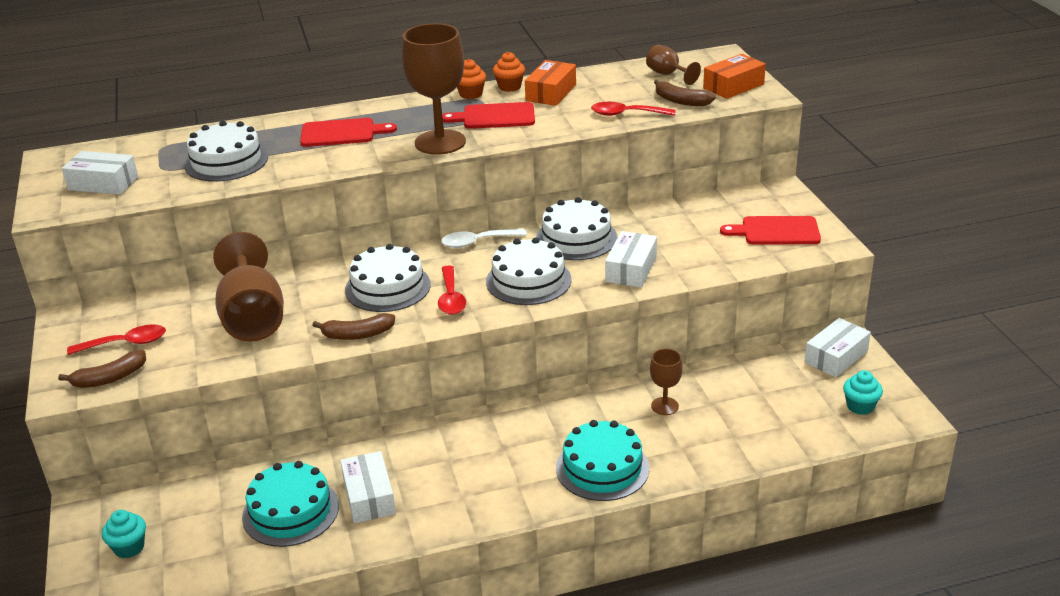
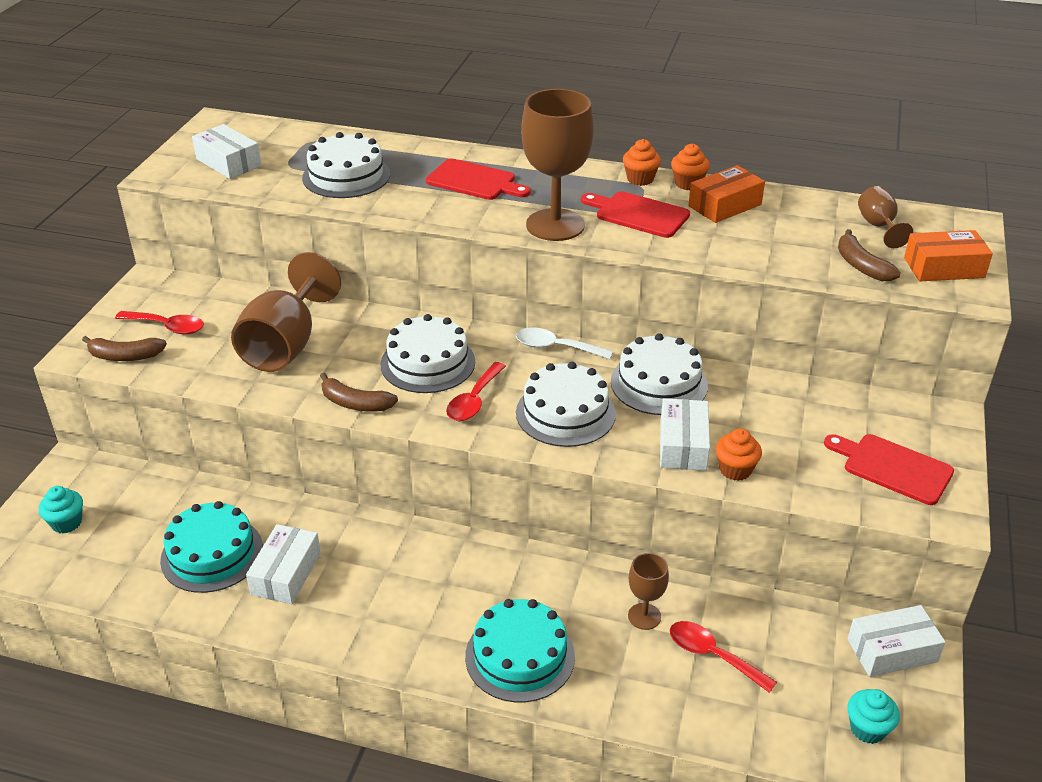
camera: 30 degrees right, 5 degrees up
(626, 114) = (782, 260): red spoon -> red spoon (713, 655)
(631, 269) = (682, 445): white box -> white box turned 45 degrees counterclockwise
(680, 270) = (735, 470): none -> orange cupcake

